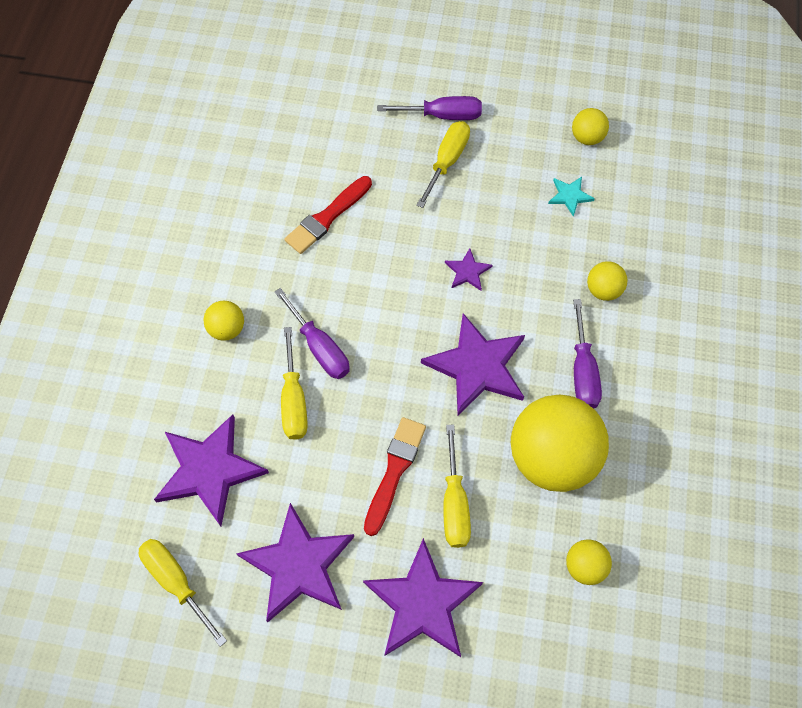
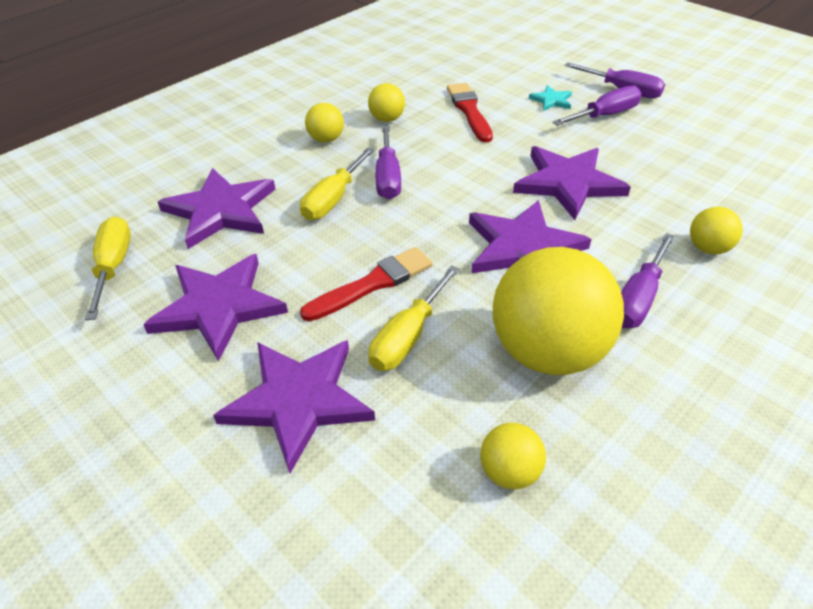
camera: 35 degrees right, 20 degrees down
(327, 217) = (469, 111): red brush -> red brush turned 90 degrees clockwise
(447, 161) = (605, 115): yellow screwdriver -> purple screwdriver
(467, 271) = (568, 183): purple star -> purple star, size x2.16
(570, 196) = (715, 173): turquoise star -> turquoise star (551, 100)
(587, 137) = (762, 144): yellow ball -> yellow ball (387, 119)

